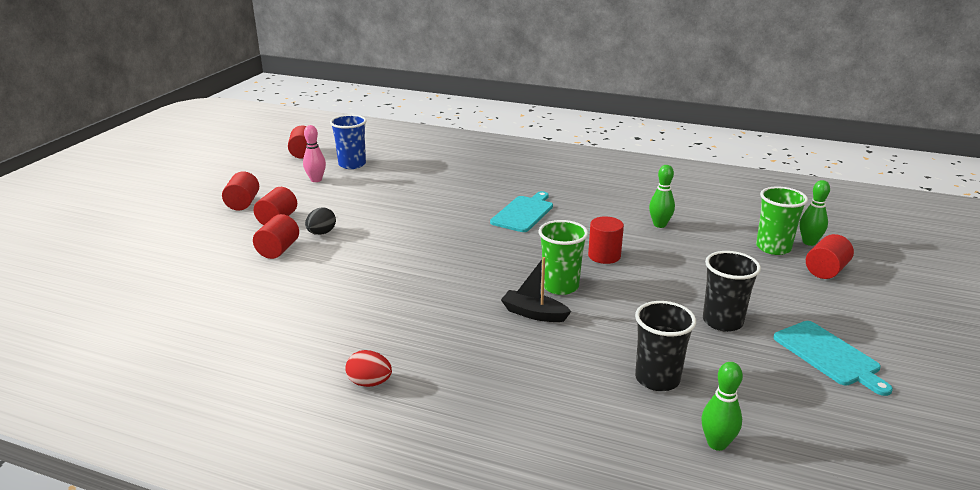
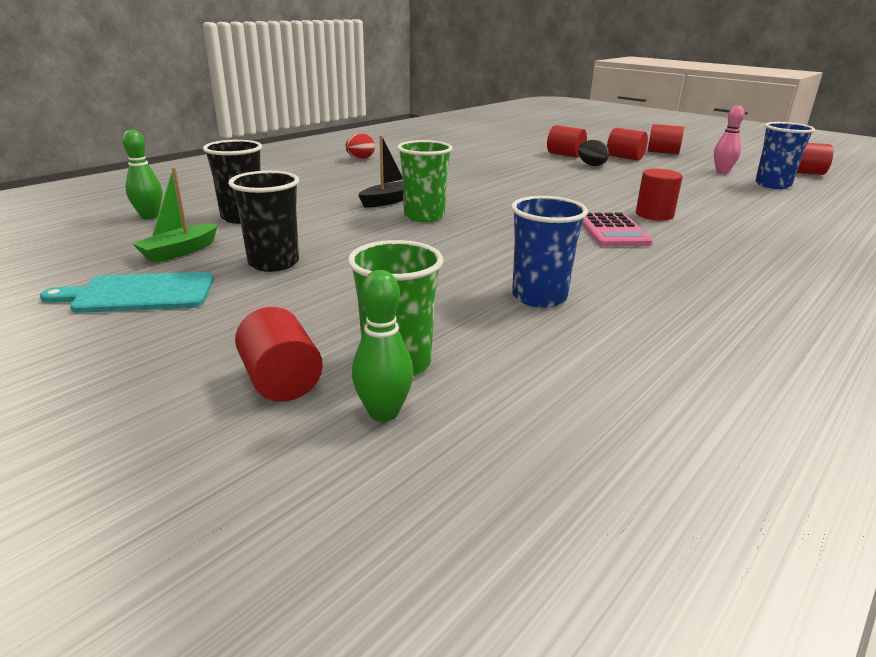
camera: 110 degrees right, 0 degrees up
(523, 213) = (612, 231): turquoise cutting board -> pink calculator
(604, 256) = (471, 245): red cylinder -> red cylinder (654, 215)
(659, 225) = (539, 297): green bowling pin -> blue cup
(758, 375) = (180, 252): none -> green boat

